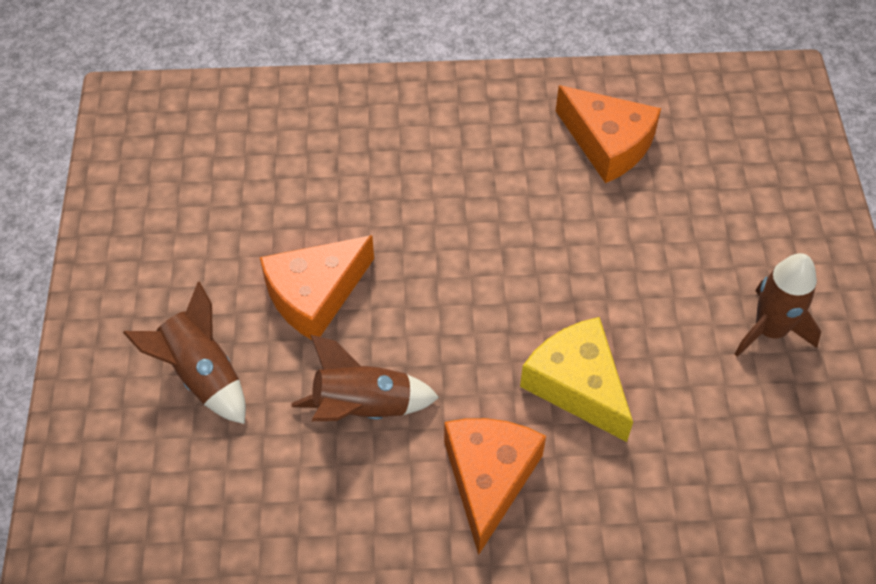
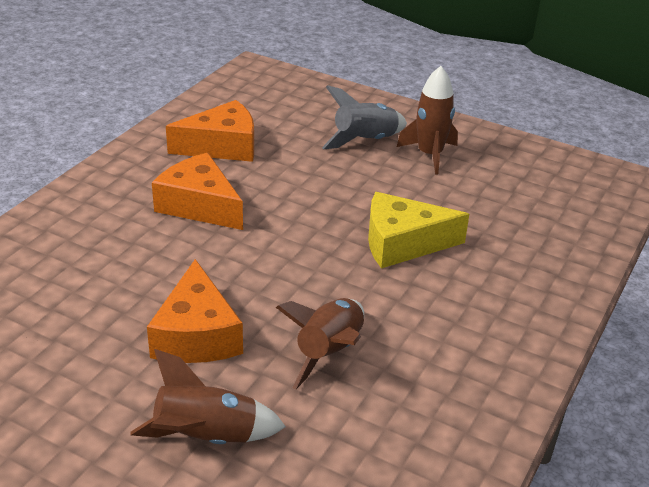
camera: 60 degrees left, 20 degrees down
(489, 479) = (445, 315): orange cheese -> orange cheese (199, 205)
(737, 256) = (365, 141): none -> grey rocket

